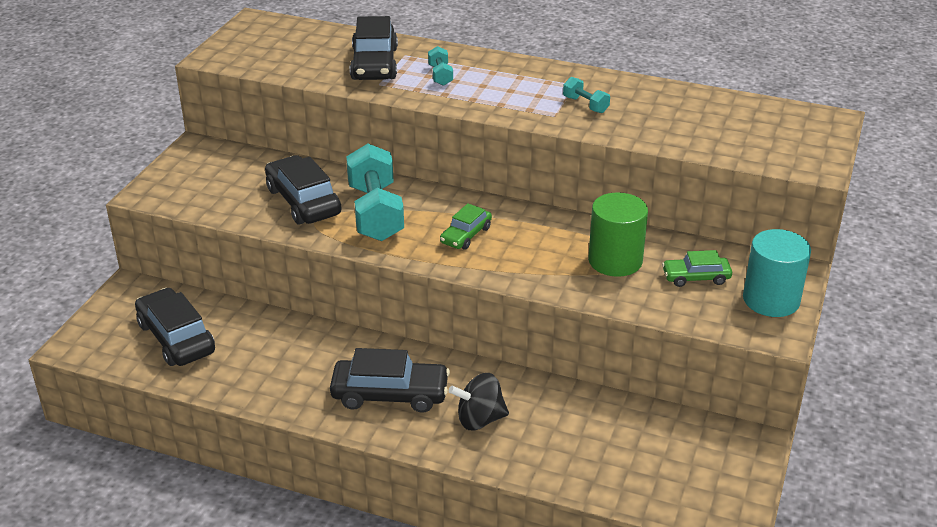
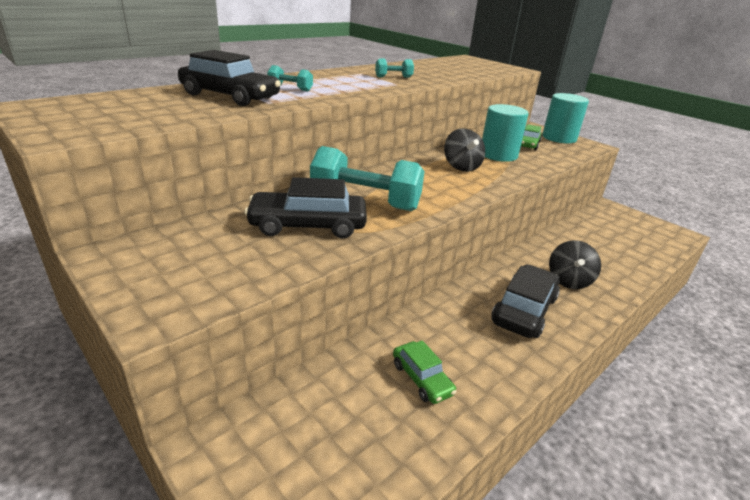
camera: 65 degrees left, 5 degrees down
(176, 338) = (353, 430): black car -> none
(466, 235) = (431, 182): green car -> green car (422, 378)
(535, 243) = (461, 167): none -> black spinning top
(615, 261) = (498, 155): green cylinder -> turquoise cylinder

